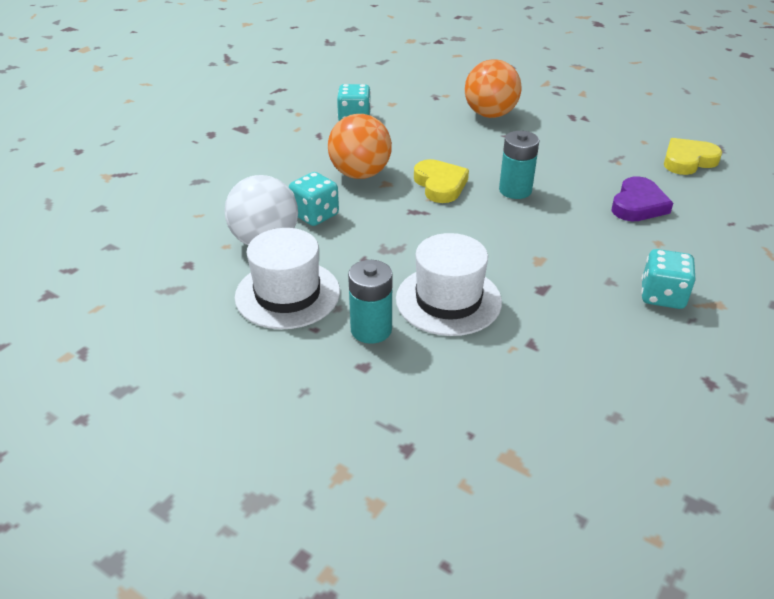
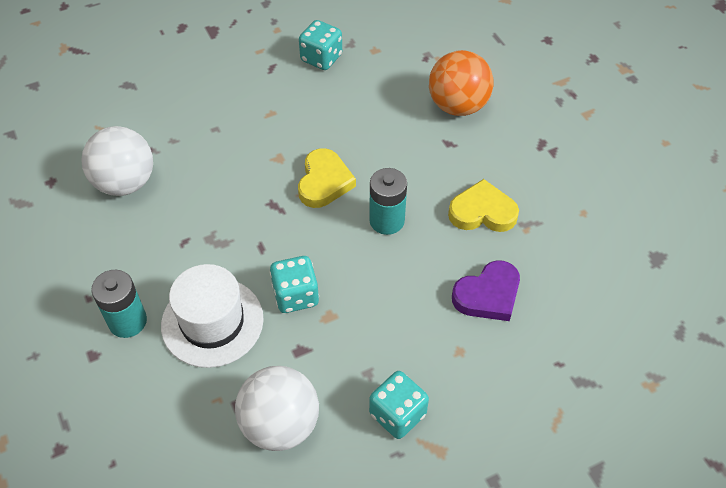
camera: 30 degrees right, 15 degrees up
(287, 294) = (97, 251): white hat -> none
(315, 215) = (187, 170): turquoise dice -> turquoise dice (296, 295)
(360, 174) = (265, 136): orange ball -> none
(583, 341) = (280, 424): none -> white ball
(688, 161) = (603, 261): yellow heart -> yellow heart (482, 212)

